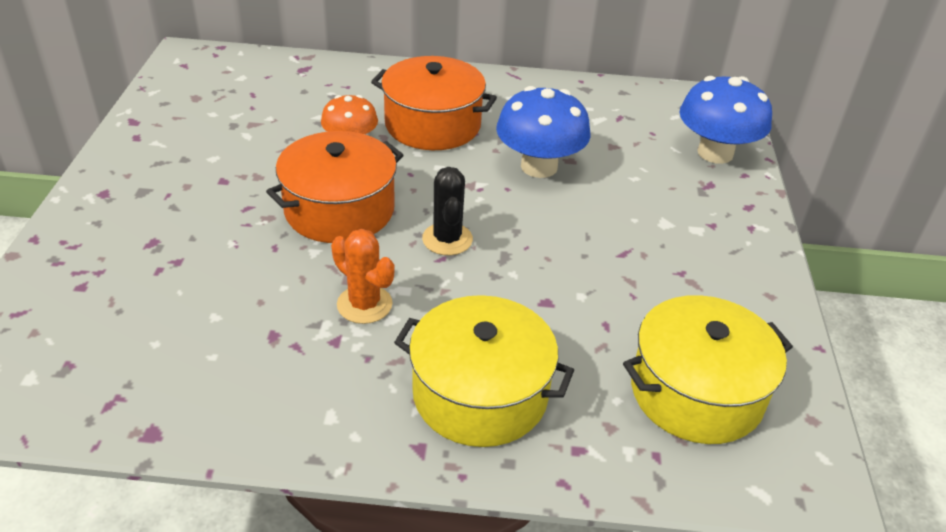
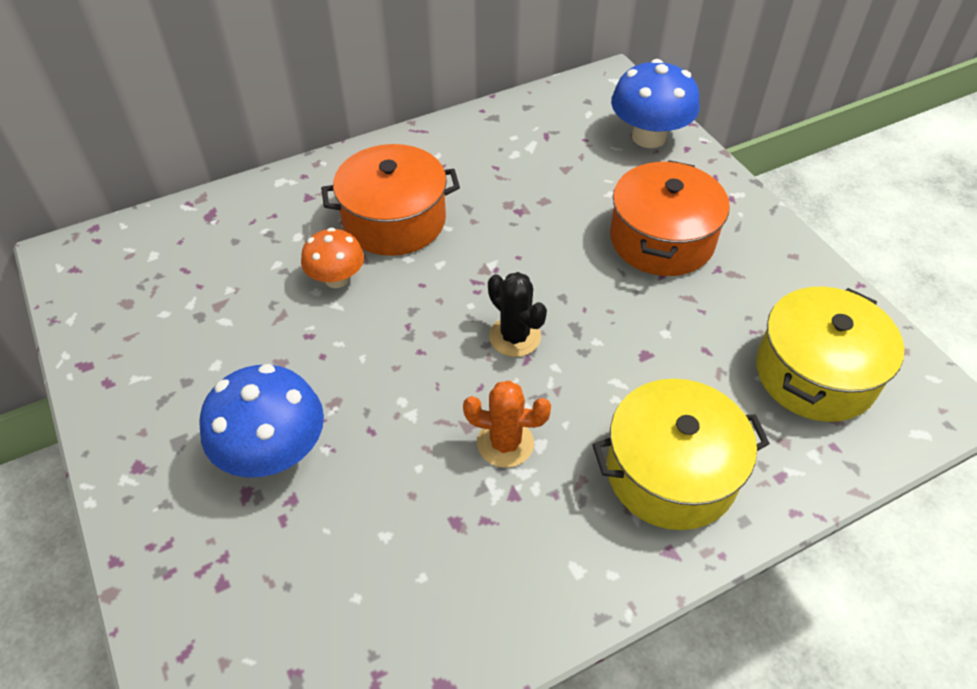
camera: 30 degrees left, 10 degrees up
(339, 210) = (393, 357): orange pot -> orange pot (662, 239)
(539, 166) = (525, 220): blue mushroom -> blue mushroom (274, 453)

